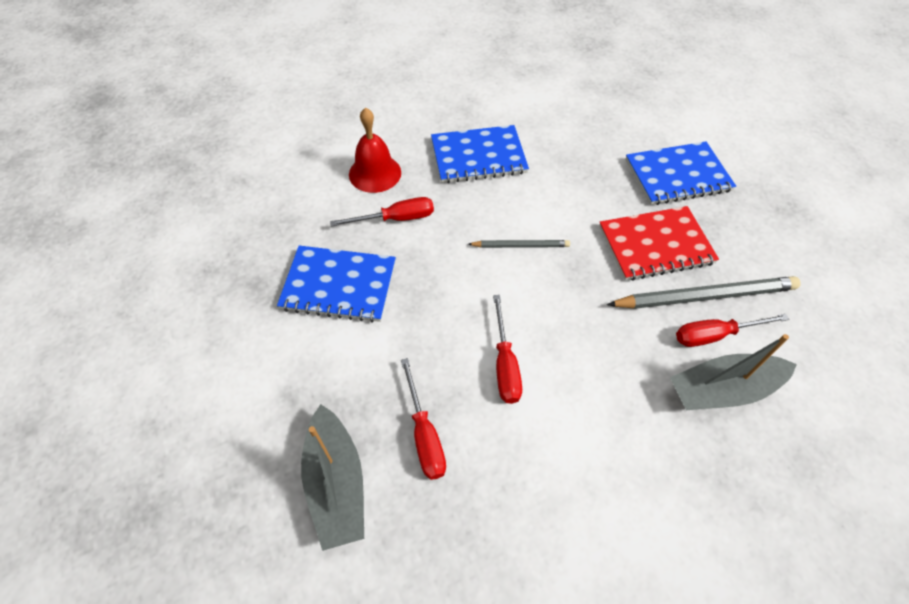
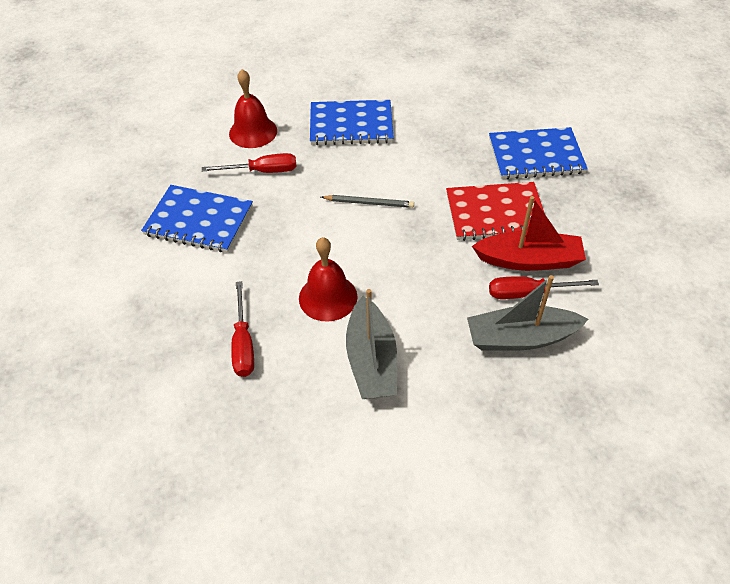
camera: 10 degrees right, 5 degrees down
(336, 483) = (160, 372): grey boat -> grey boat (371, 360)
(504, 364) = (328, 297): red screwdriver -> red bell
(705, 296) = (529, 260): grey pencil -> red boat

